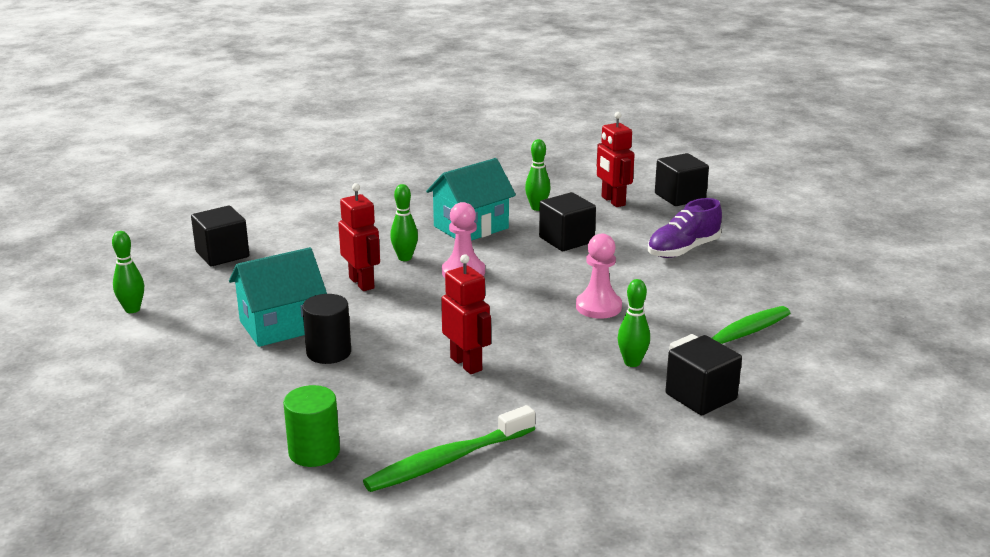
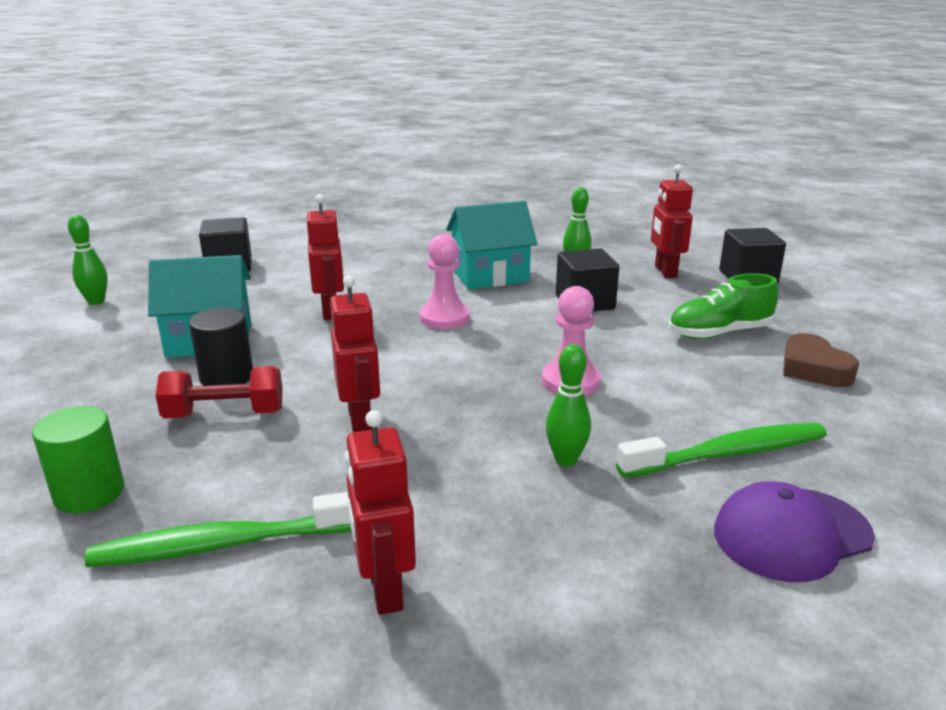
camera: 20 degrees right, 0 degrees up
(358, 380) = (225, 414): none -> red dumbbell
(405, 258) = (396, 294): green bowling pin -> none
(574, 461) = (384, 589): none -> red robot
(683, 250) = (719, 333): purple shoe -> green shoe
(701, 396) = (632, 530): black cube -> none
(761, 267) = (813, 369): none -> brown heart
(794, 379) = (791, 534): none -> purple cap

